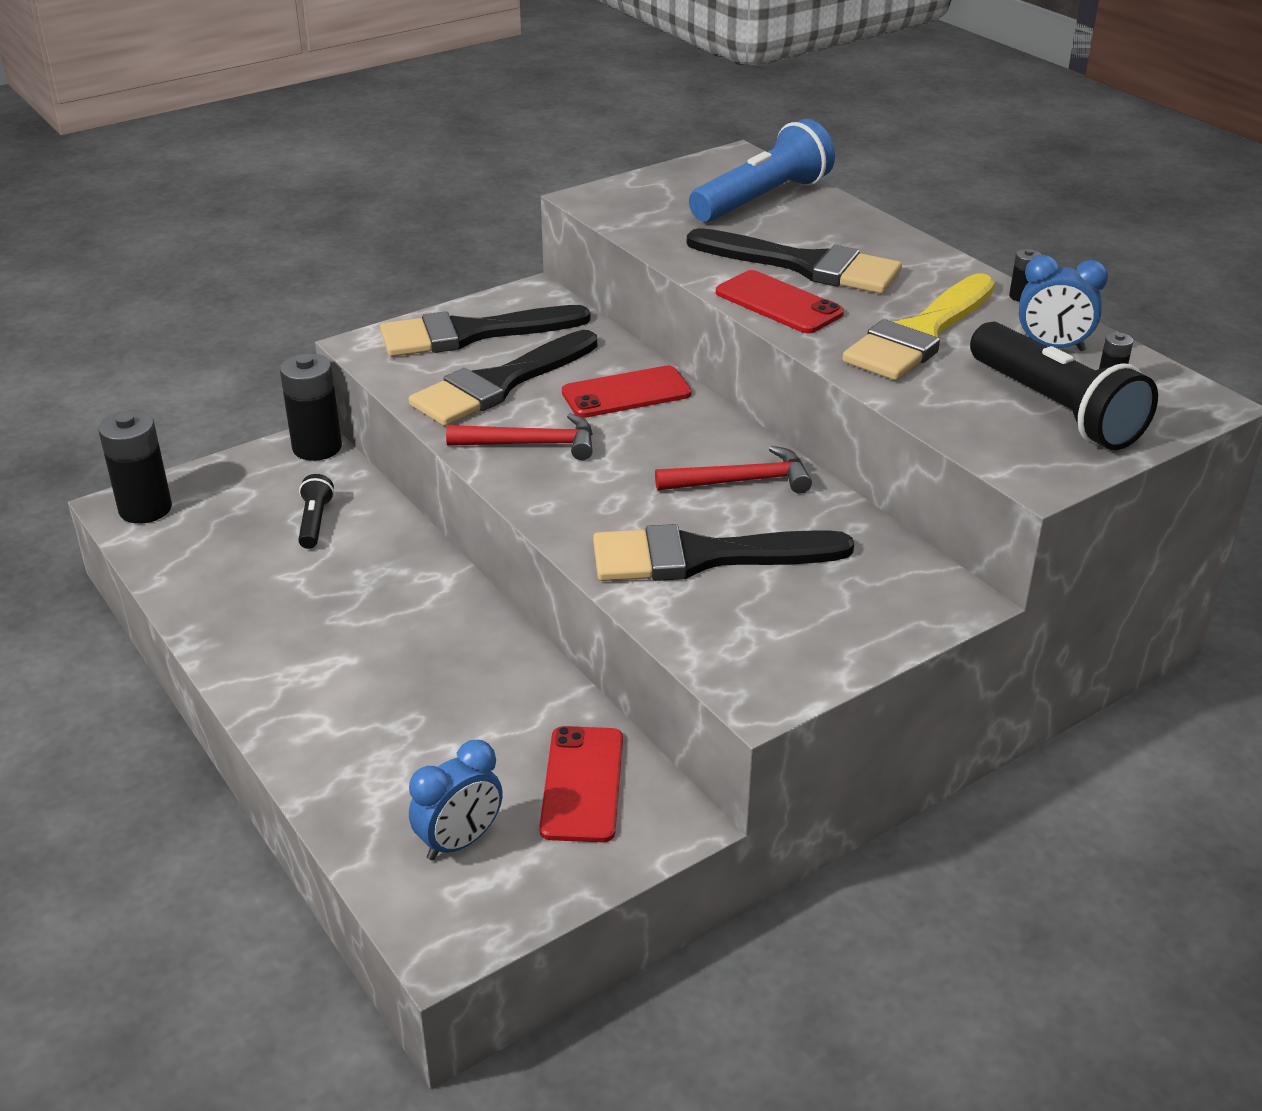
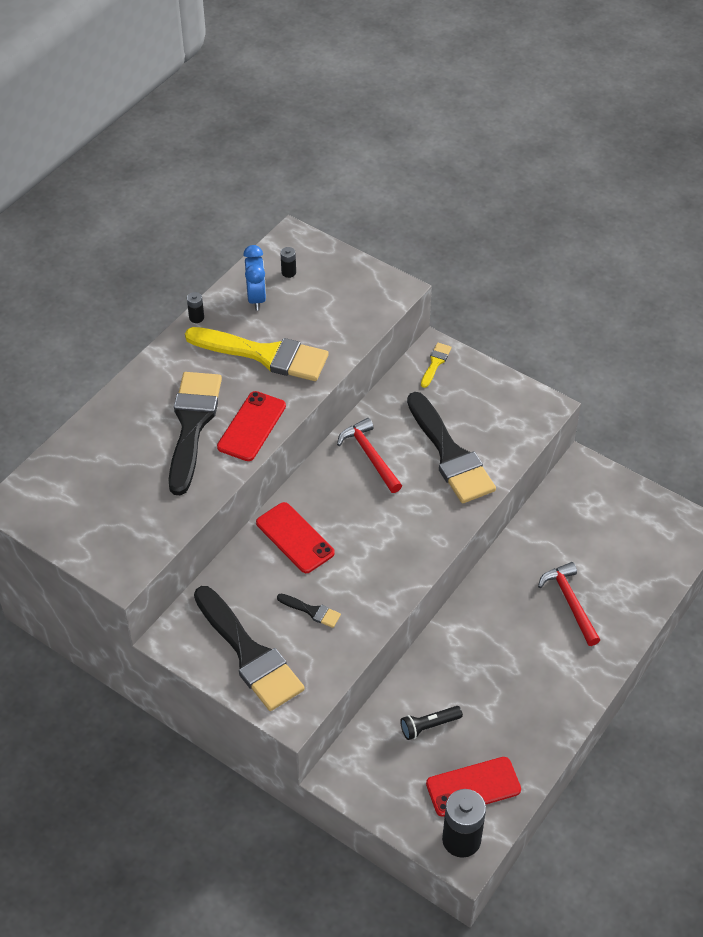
camera: 110 degrees left, 15 degrees up
(317, 448) = (343, 768): black battery -> none
(460, 842) = (641, 543): blue clock -> none
(499, 384) = (312, 611): black brush -> black brush, size x0.43
(531, 444) = (377, 567): red hammer -> red hammer (570, 602)
(582, 784) = (578, 508): red phone -> red phone (473, 786)
(762, 199) = (90, 470): blue flashlight -> none
(923, 592) = (435, 363): none -> yellow brush
(1055, 409) = (326, 290): black flashlight -> none

